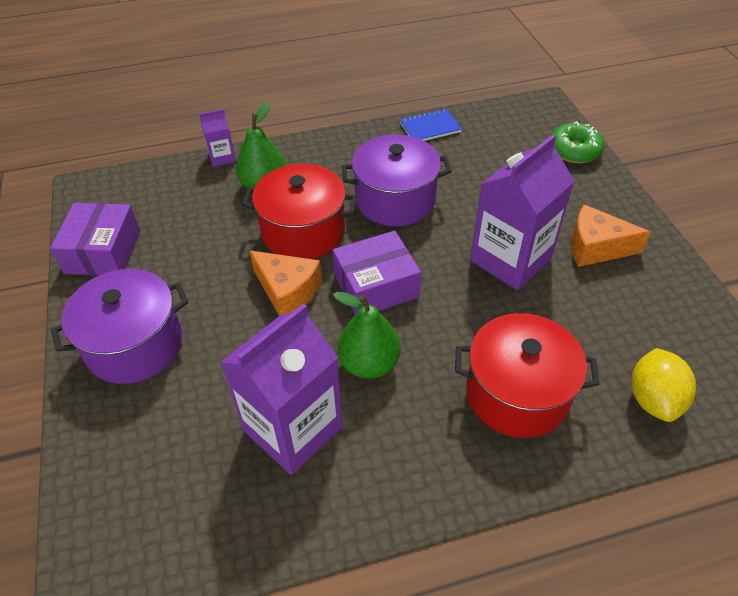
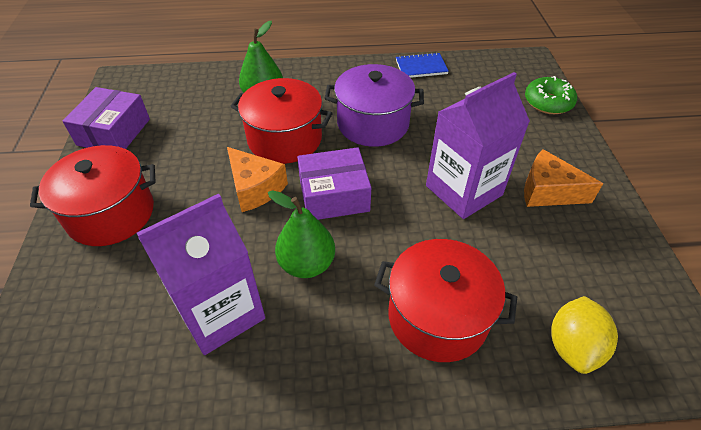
camera: 10 degrees right, 0 degrees up
(134, 345) = (111, 213): purple pot -> red pot
(222, 157) = (236, 69): purple carton -> none

